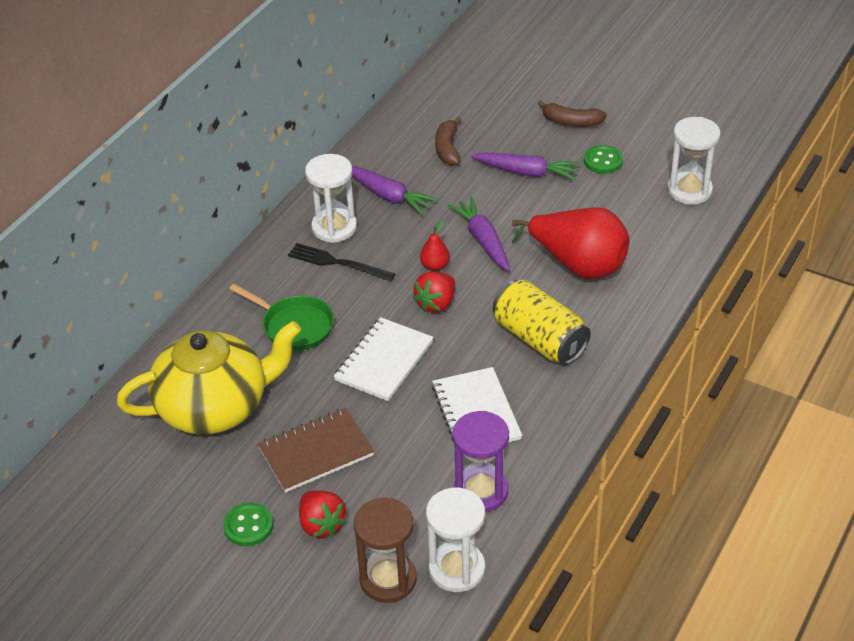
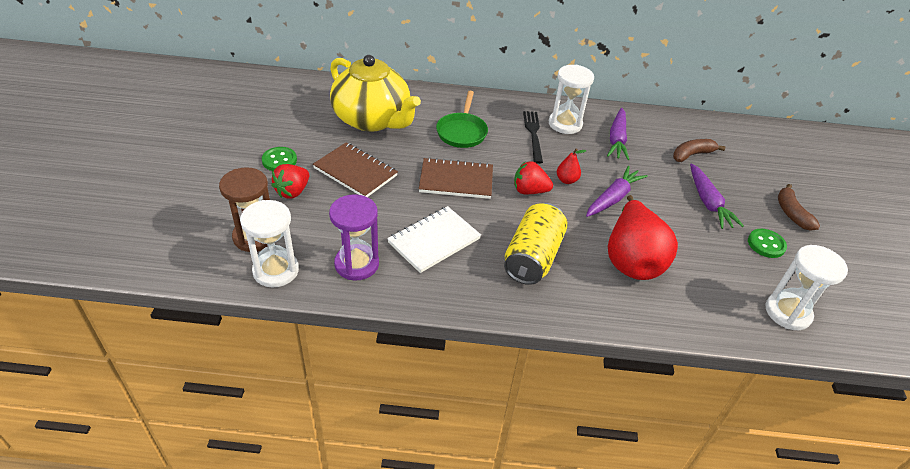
camera: 60 degrees right, 0 degrees up
(384, 361) = (456, 180): white notebook -> brown notebook

